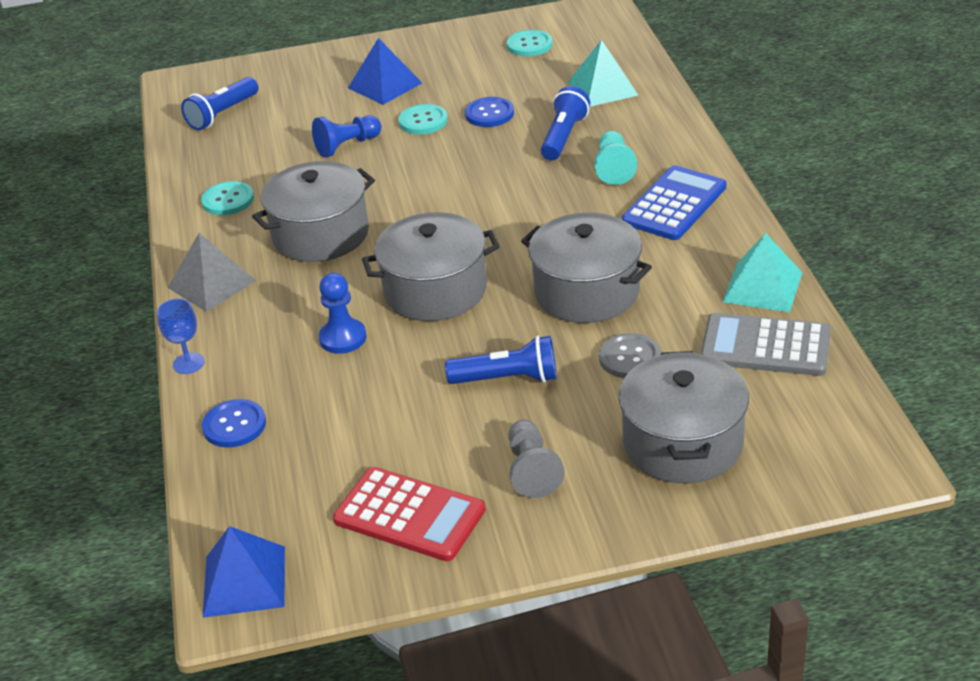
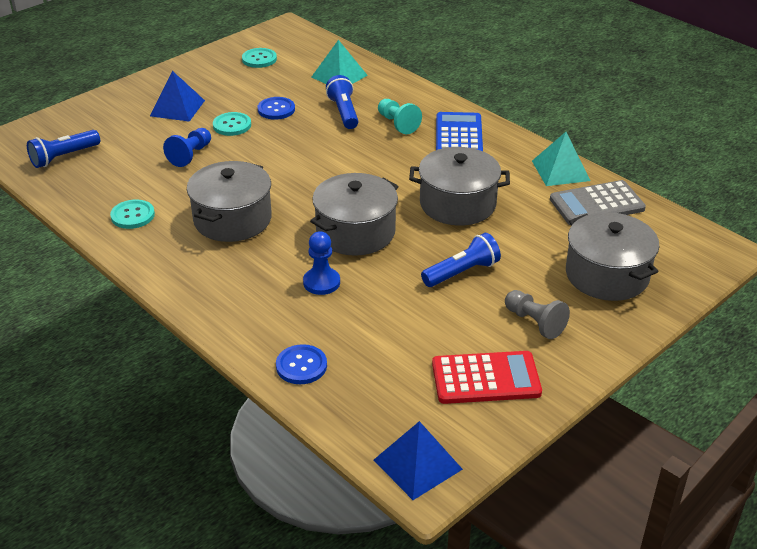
camera: 35 degrees left, 0 degrees up
(188, 363) = (221, 336): blue goblet -> none
(211, 284) = (181, 277): grey pyramid -> none
(222, 114) = (63, 157): blue flashlight -> blue flashlight turned 45 degrees clockwise
(629, 358) = (525, 235): grey button -> none

